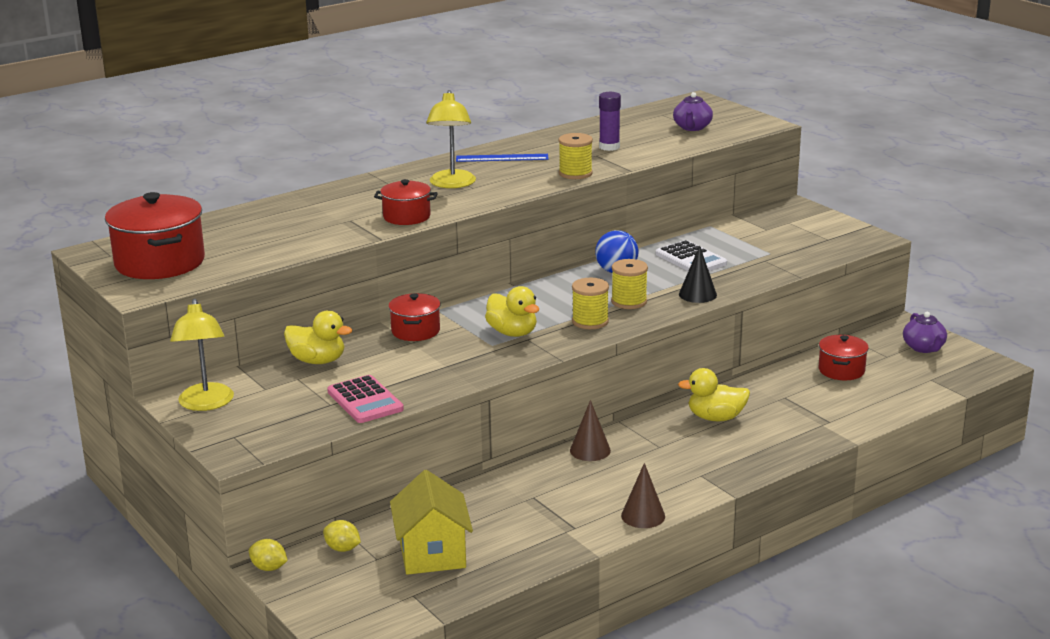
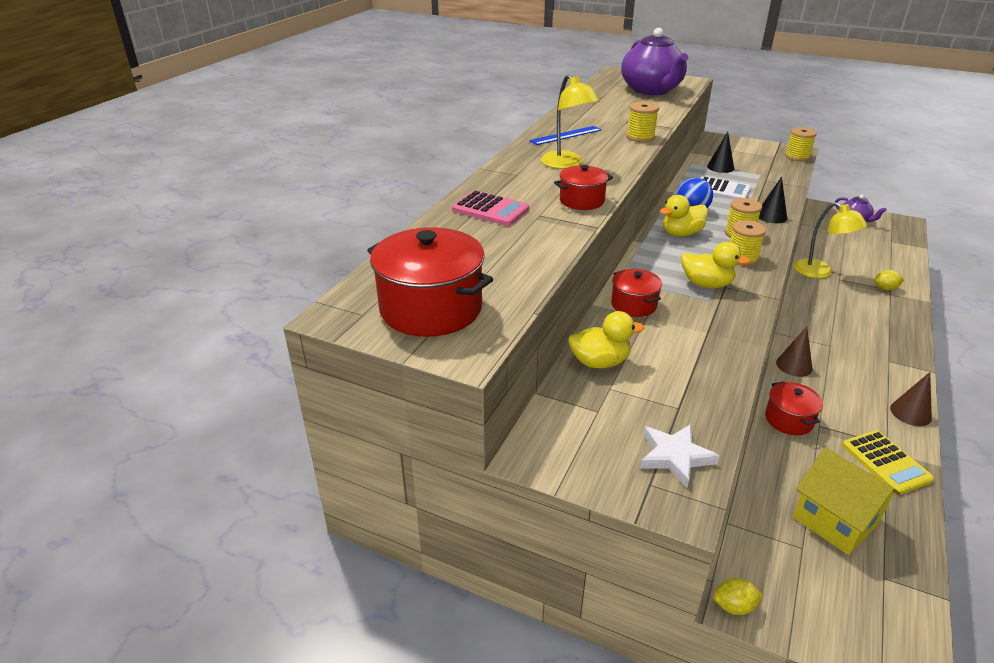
camera: 30 degrees left, 10 degrees up
(206, 404) = (569, 452): yellow lamp -> yellow lamp (820, 272)
(277, 428) = (675, 456): none -> white star
(342, 548) = (762, 549): yellow lemon -> yellow lemon (885, 288)
(365, 401) = (701, 393): pink calculator -> pink calculator (490, 210)
(548, 537) = (885, 462): none -> yellow calculator
(609, 147) = (625, 113): purple glue stick -> none
(692, 127) = (651, 90): purple teapot -> purple teapot, size x2.08
(715, 418) = (827, 309): yellow duck -> yellow duck (681, 233)
(736, 236) = (720, 167): none -> black cone
(841, 370) = (838, 249): red pot -> red pot (789, 419)
(858, 245) = (797, 157): none -> yellow spool

